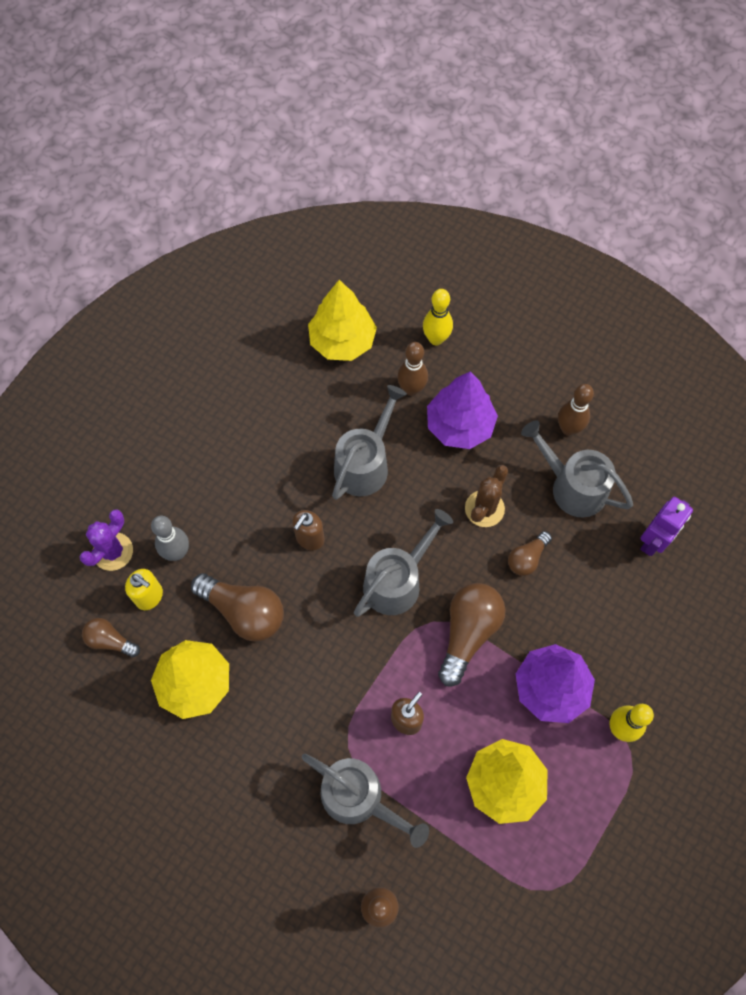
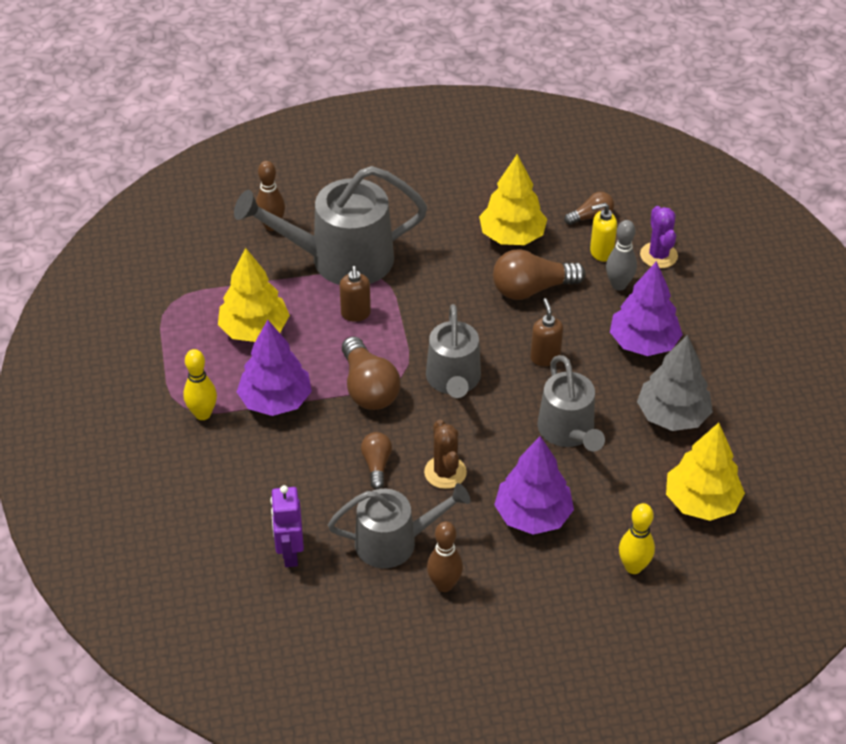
camera: 135 degrees right, 20 degrees down
(226, 486) = (643, 343): none -> purple tree
(282, 413) = (672, 415): none -> grey tree
(359, 798) = (341, 259): grey watering can -> grey watering can, size x1.56
(411, 389) = (602, 511): brown bowling pin -> none

